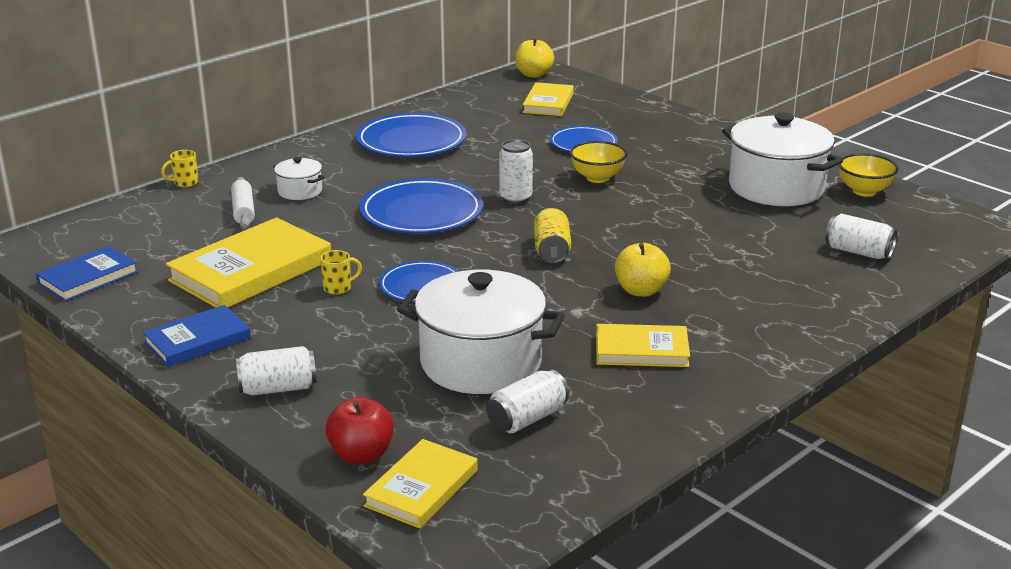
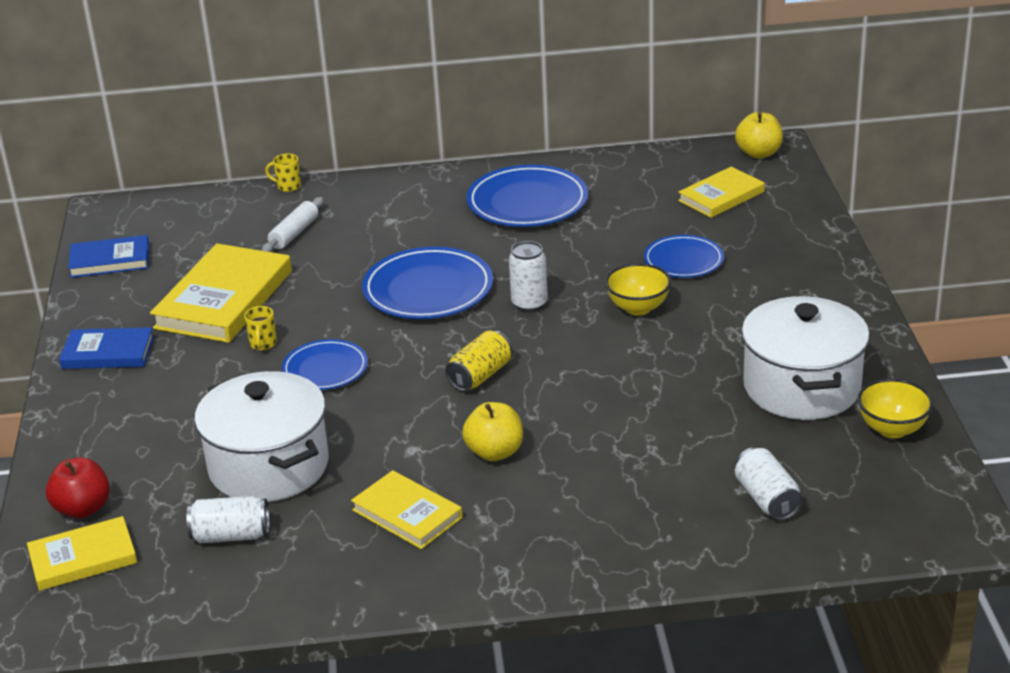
camera: 40 degrees right, 5 degrees up
(251, 270) = (224, 299): yellow book -> yellow book turned 60 degrees counterclockwise
(278, 388) = (104, 422): white can -> none
(300, 191) = (362, 228): white pot -> none
(338, 288) = (263, 344): yellow mug -> yellow mug turned 75 degrees clockwise

